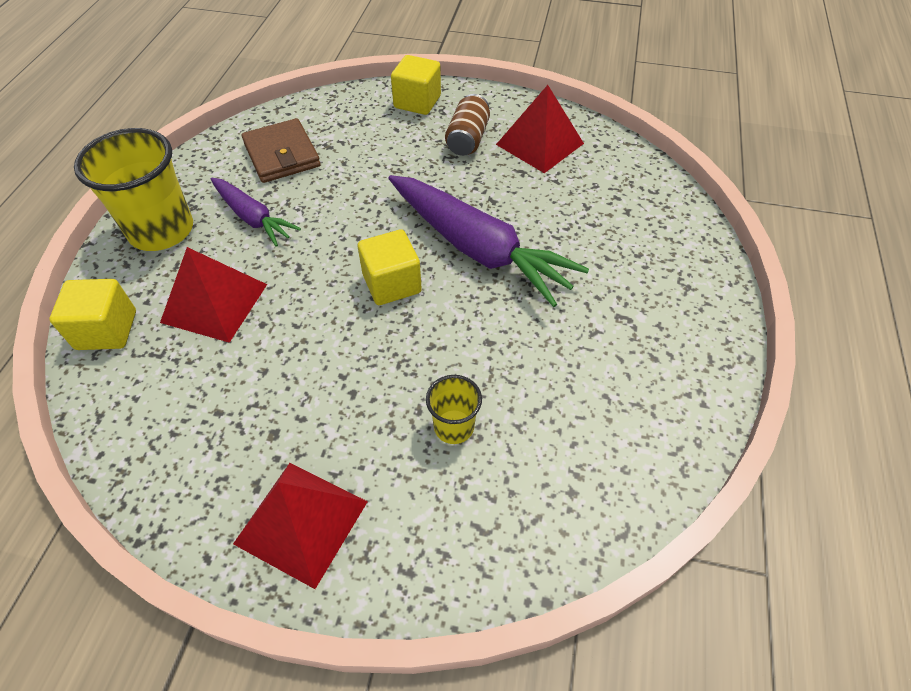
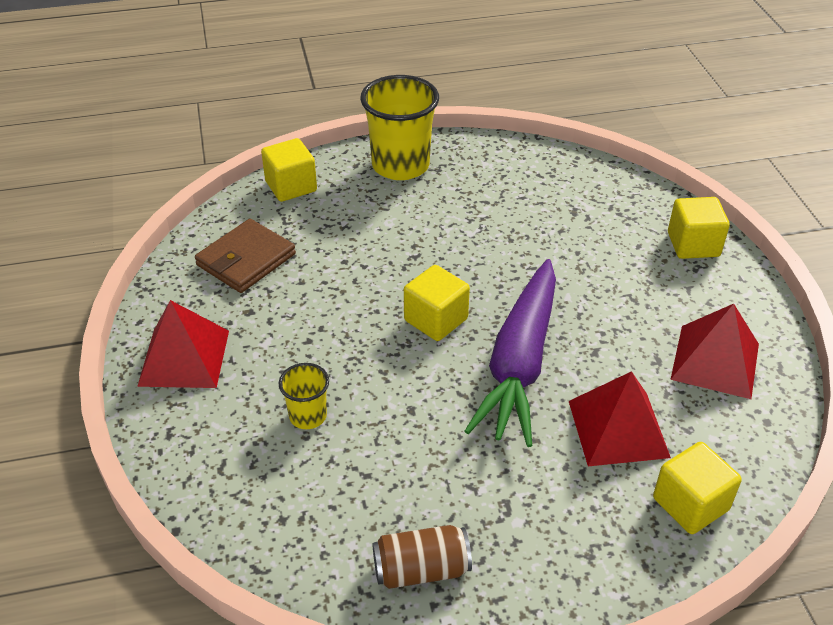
camera: 65 degrees right, 10 degrees down
(214, 303) = (348, 226): red pyramid -> red pyramid (618, 428)
(253, 218) = (450, 206): purple carrot -> none
(282, 155) = (538, 189): brown wallet -> brown wallet (246, 260)
(467, 139) = (670, 301): brown can -> brown can (421, 569)
(662, 214) = (690, 504): none -> yellow cube

